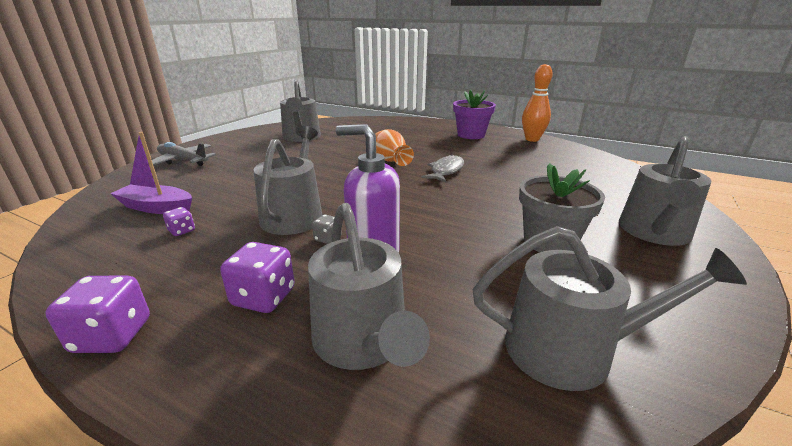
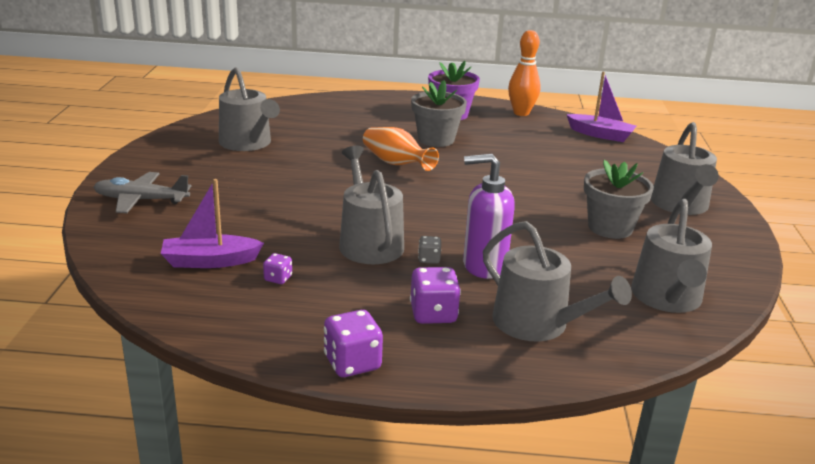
camera: 25 degrees left, 0 degrees up
(441, 149) = (436, 139): none -> grey flower pot
(446, 171) = (467, 169): grey fish -> none
(571, 349) = (667, 298): grey watering can -> grey watering can turned 120 degrees clockwise
(597, 160) = (600, 135): none -> purple boat

